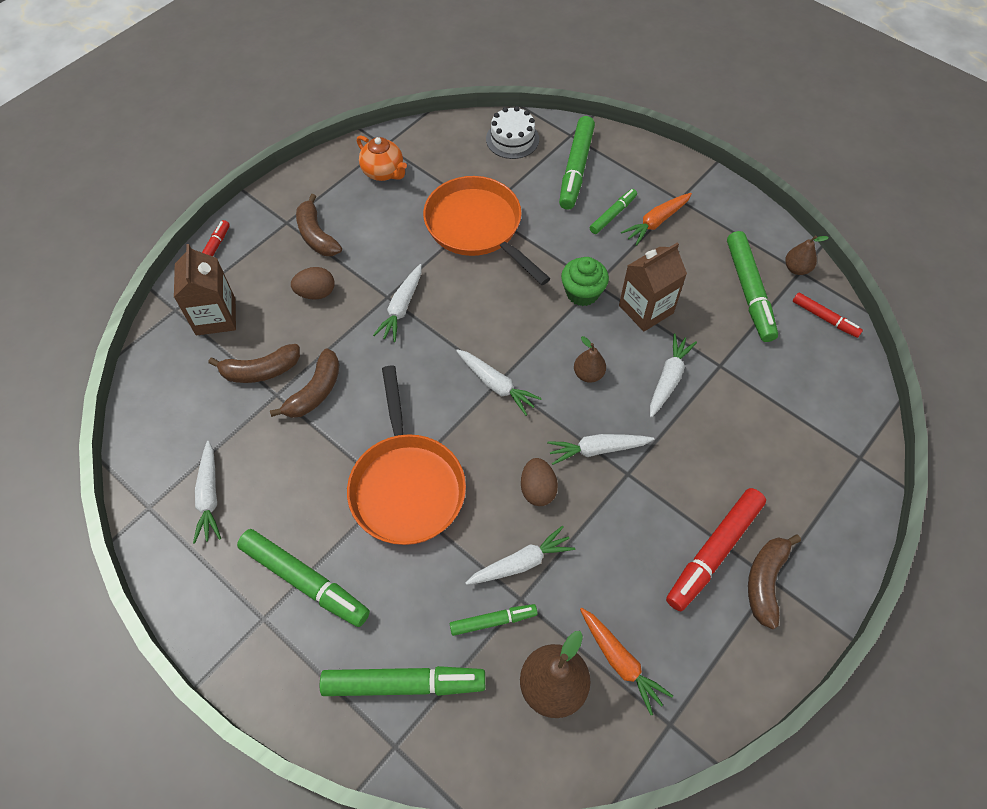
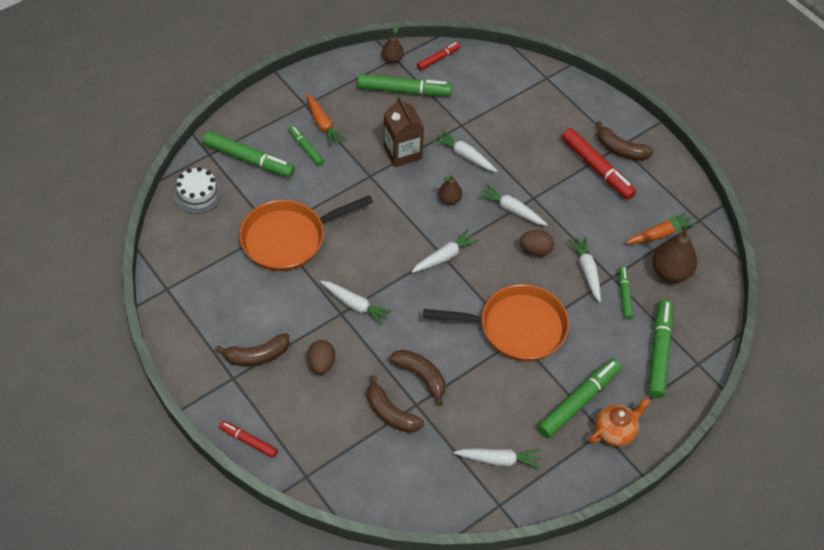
camera: 80 degrees left, 5 degrees down
(216, 317) = (324, 443): brown carton -> none
(261, 371) = (390, 413): brown banana -> brown banana turned 135 degrees clockwise
(383, 172) = (201, 294): orange teapot -> orange teapot (615, 431)
(582, 293) = (376, 186): green cupcake -> none
(597, 449) = (511, 210): white carrot -> white carrot turned 120 degrees clockwise

